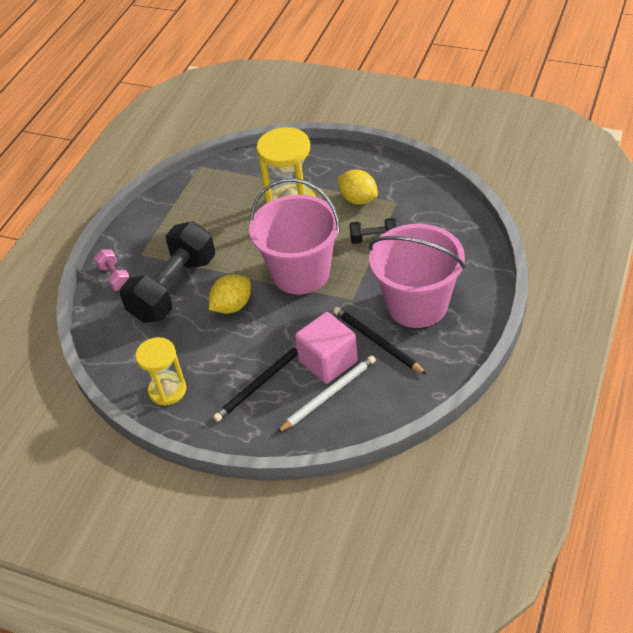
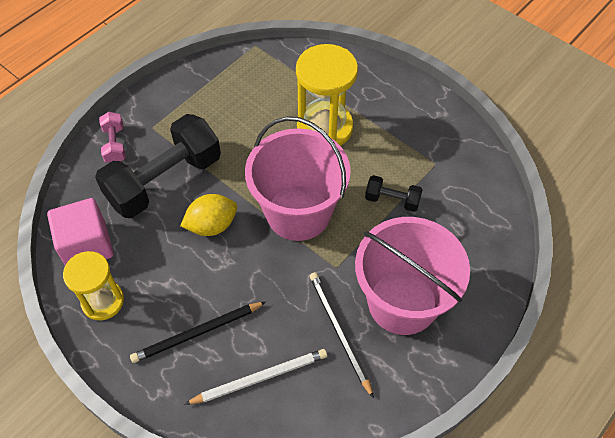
camera: 15 degrees right, 10 degrees up
(328, 361) = (278, 335): pink cube -> pink cube (87, 246)
(358, 199) = (396, 145): yellow lemon -> none

